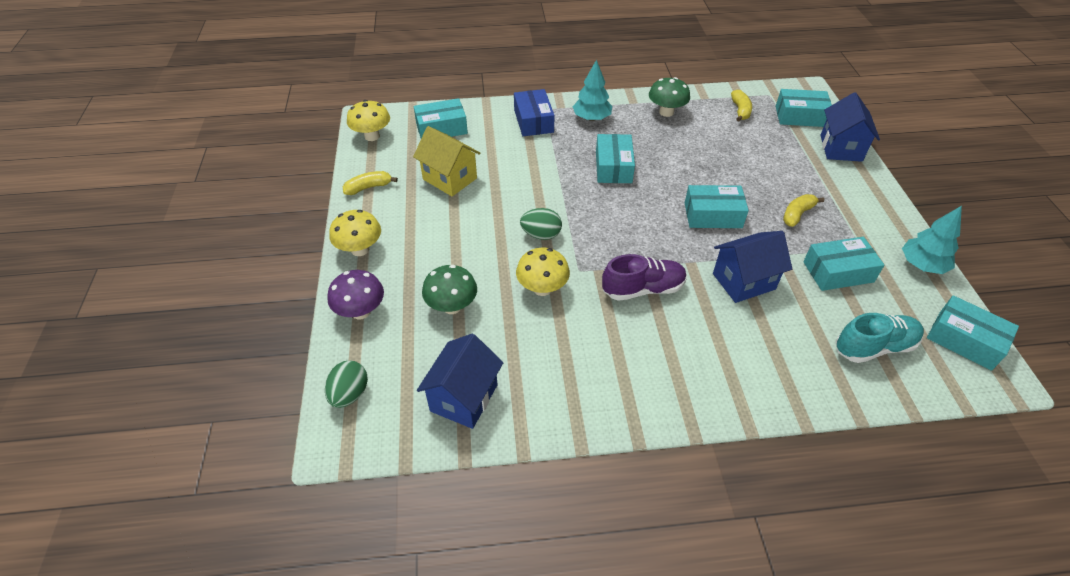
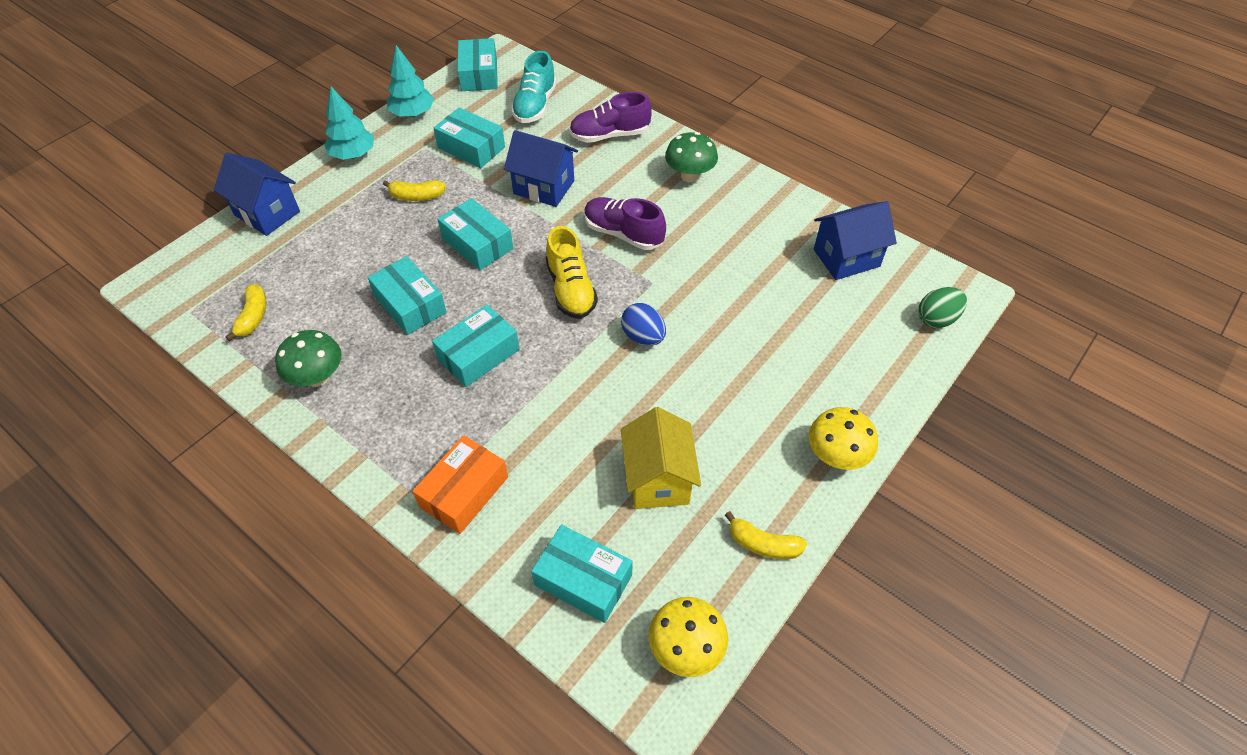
camera: 135 degrees left, 5 degrees up
(361, 311) = (881, 383): purple mushroom -> none
(452, 306) = (794, 330): green mushroom -> green mushroom (689, 176)
(533, 121) = (464, 492): blue box -> orange box
(541, 235) = (643, 337): green egg -> blue egg
(542, 288) = (701, 290): yellow mushroom -> none
(591, 118) = (400, 438): turquoise tree -> turquoise tree (353, 154)
(619, 230) = (571, 289): none -> yellow shoe
(740, 110) = (253, 317): yellow banana -> yellow banana turned 135 degrees clockwise
(779, 367) = (610, 135): none -> purple shoe
(800, 116) = (223, 265): turquoise box -> turquoise box (410, 304)
(840, 148) = (267, 213): blue house -> blue house turned 75 degrees clockwise
(874, 347) = (535, 106): turquoise shoe -> turquoise shoe turned 105 degrees counterclockwise

